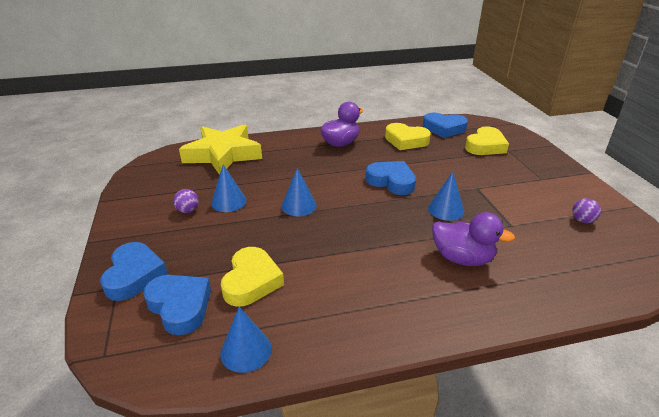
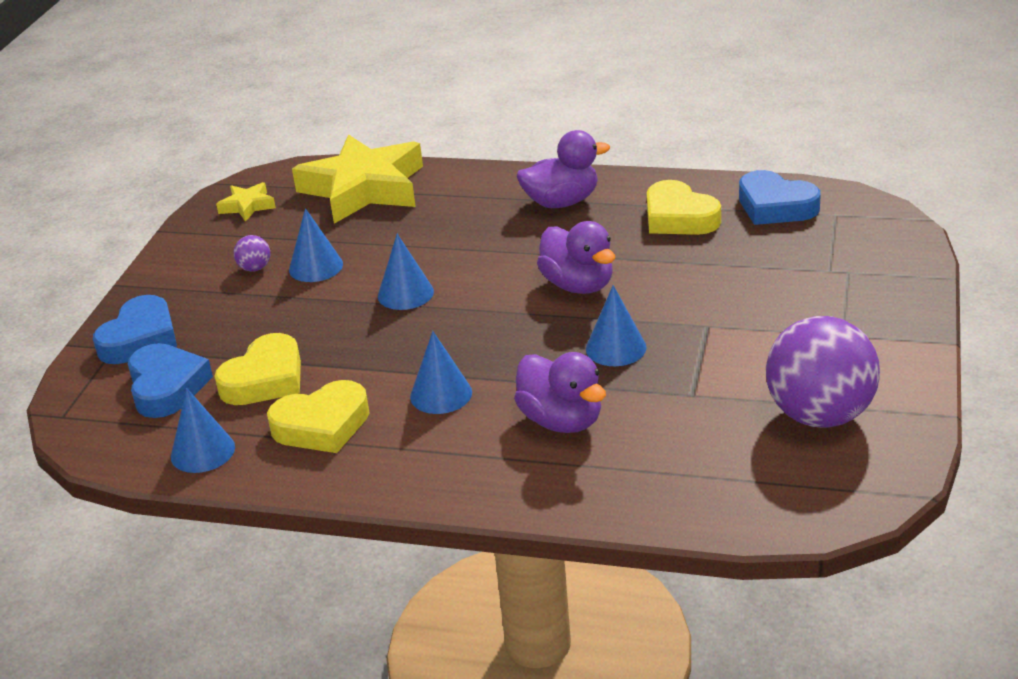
camera: 30 degrees right, 0 degrees up
(155, 176) = (247, 206): none -> yellow star
(377, 261) = (441, 394): none -> blue cone
(391, 181) = (578, 285): blue heart -> purple duck
(485, 146) = (813, 255): yellow heart -> yellow heart (322, 425)
(582, 220) = (820, 415): purple ball -> purple ball, size x2.50

